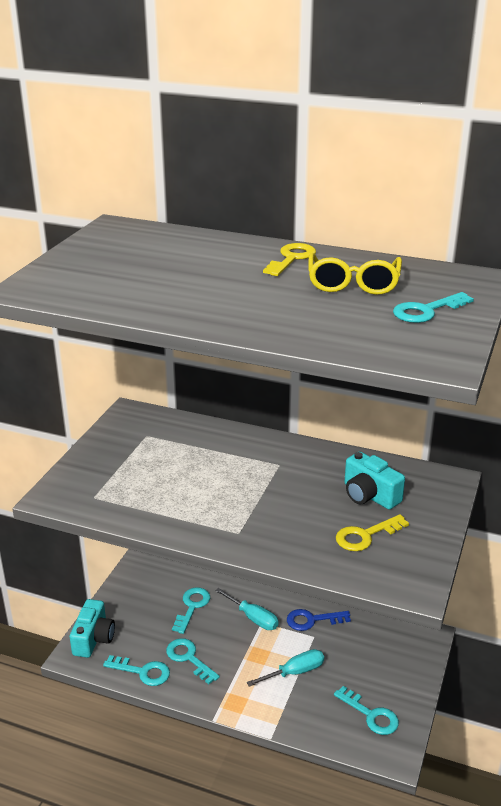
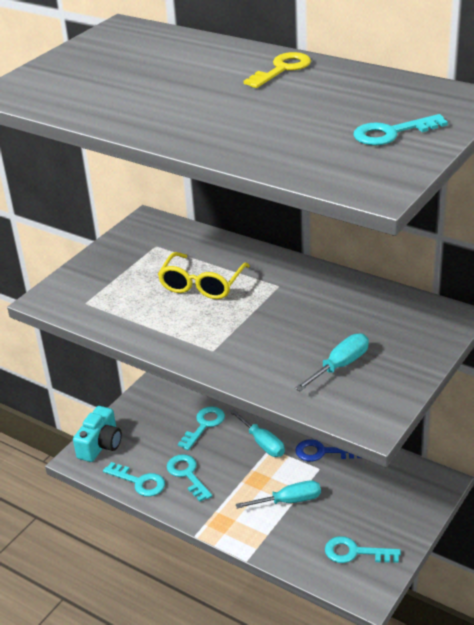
camera: 15 degrees right, 5 degrees up
(353, 284) = (331, 100): yellow glasses -> yellow glasses (201, 285)
(365, 536) = (340, 366): yellow key -> turquoise screwdriver
(369, 495) = (360, 325): turquoise camera -> none
(371, 715) = (355, 552): turquoise key -> turquoise key turned 135 degrees clockwise

